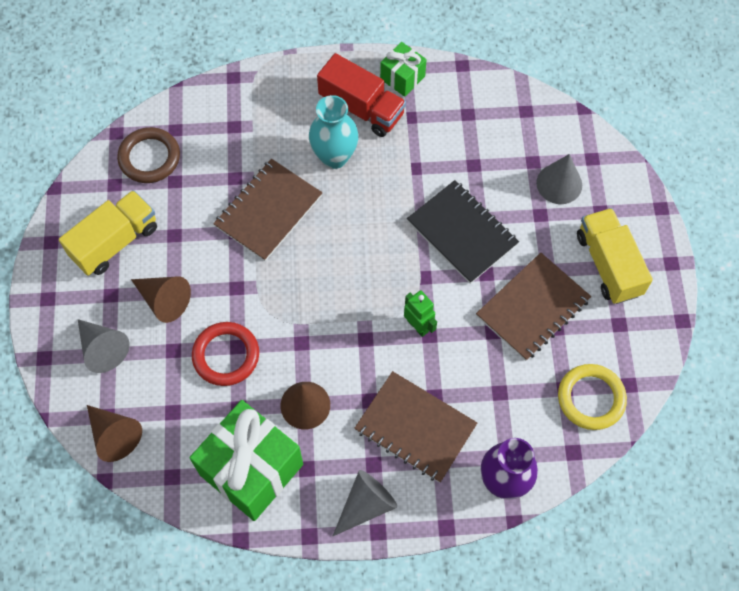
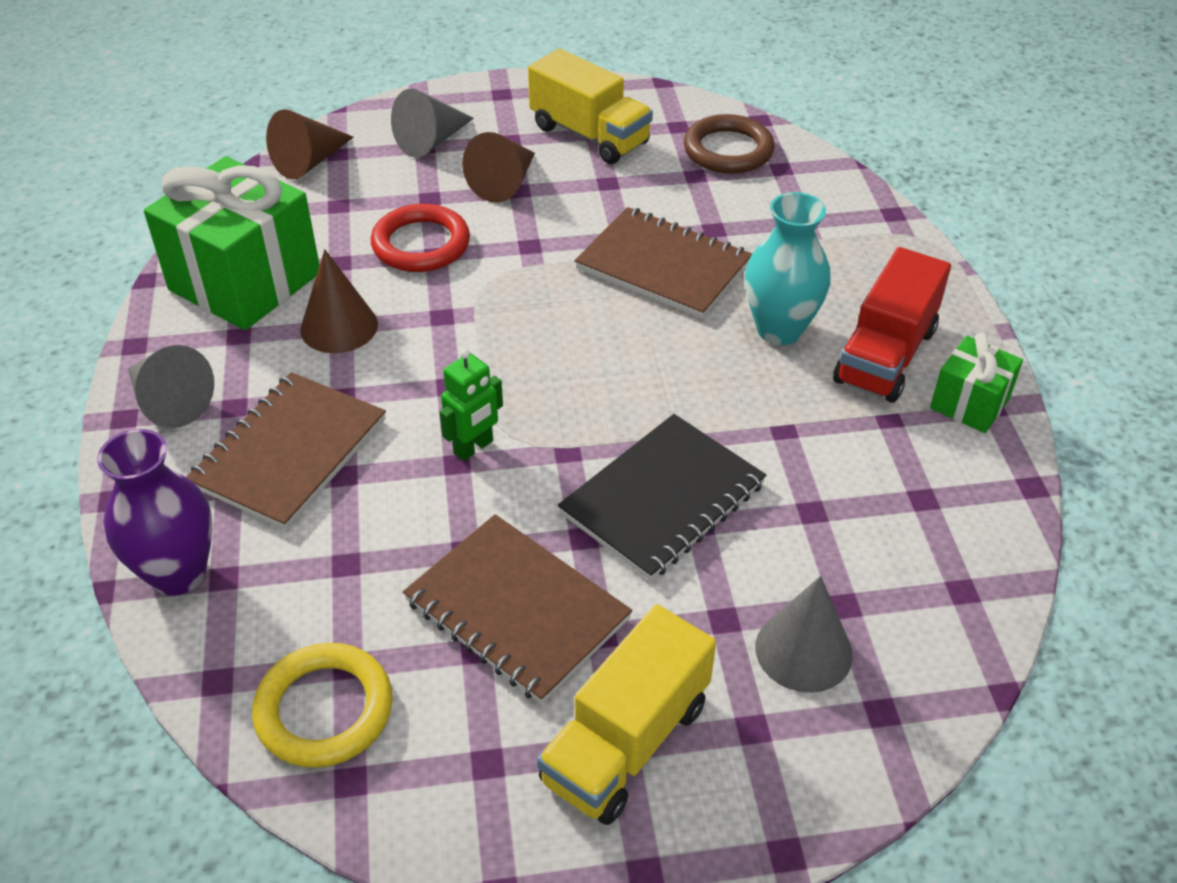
camera: 85 degrees right, 20 degrees down
(608, 264) = (626, 742): yellow truck -> yellow truck turned 150 degrees clockwise

